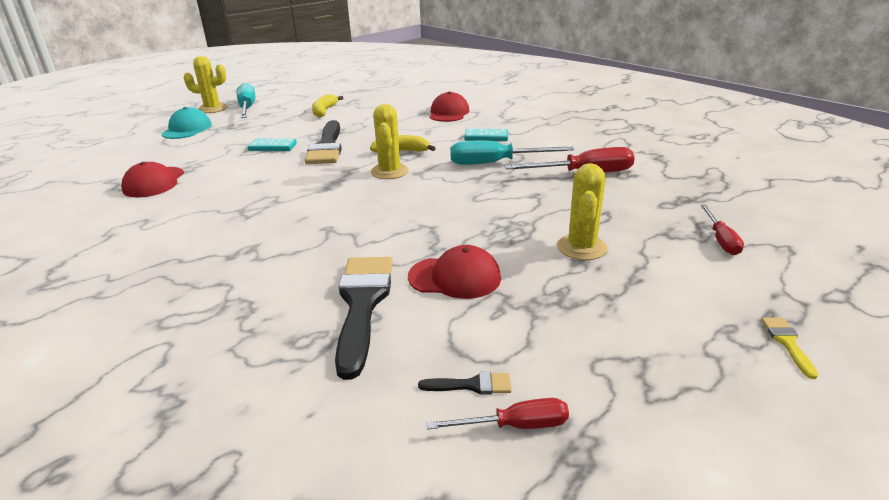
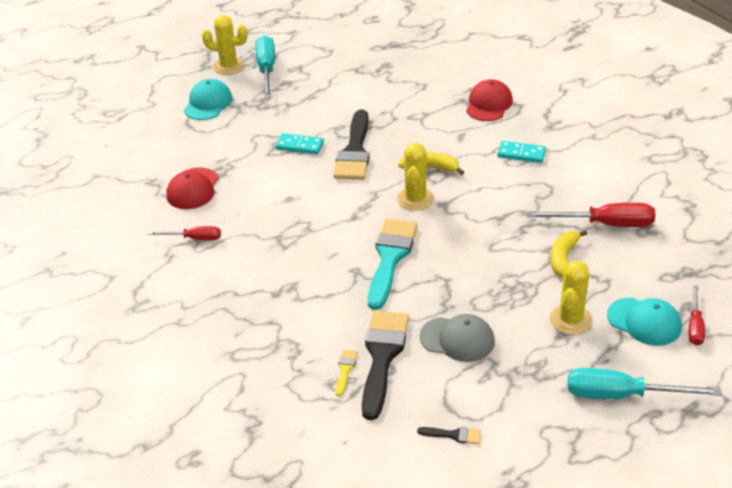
camera: 10 degrees right, 10 degrees up
(324, 111) = (351, 85): yellow banana -> yellow banana (563, 259)
(366, 215) = (390, 258): none -> turquoise brush
(455, 277) = (457, 339): red cap -> grey cap
(495, 163) = (521, 198): turquoise screwdriver -> turquoise screwdriver (622, 395)
(515, 426) = (476, 467): red screwdriver -> red screwdriver (194, 238)
(664, 241) = (644, 322): none -> turquoise cap
(787, 343) = (691, 431): yellow brush -> yellow brush (345, 370)

